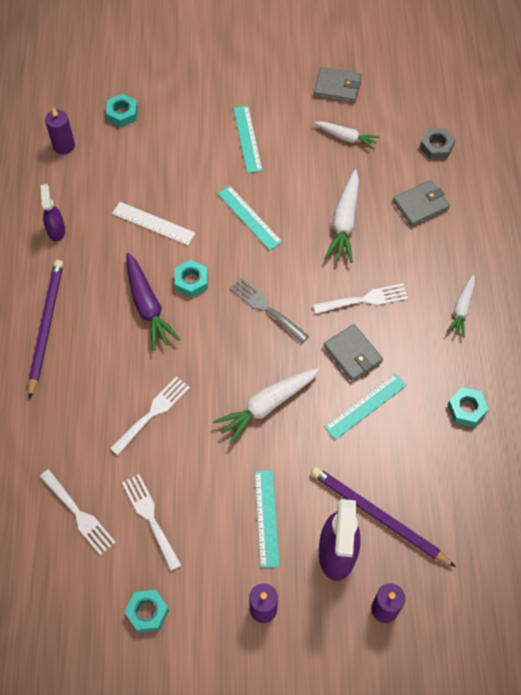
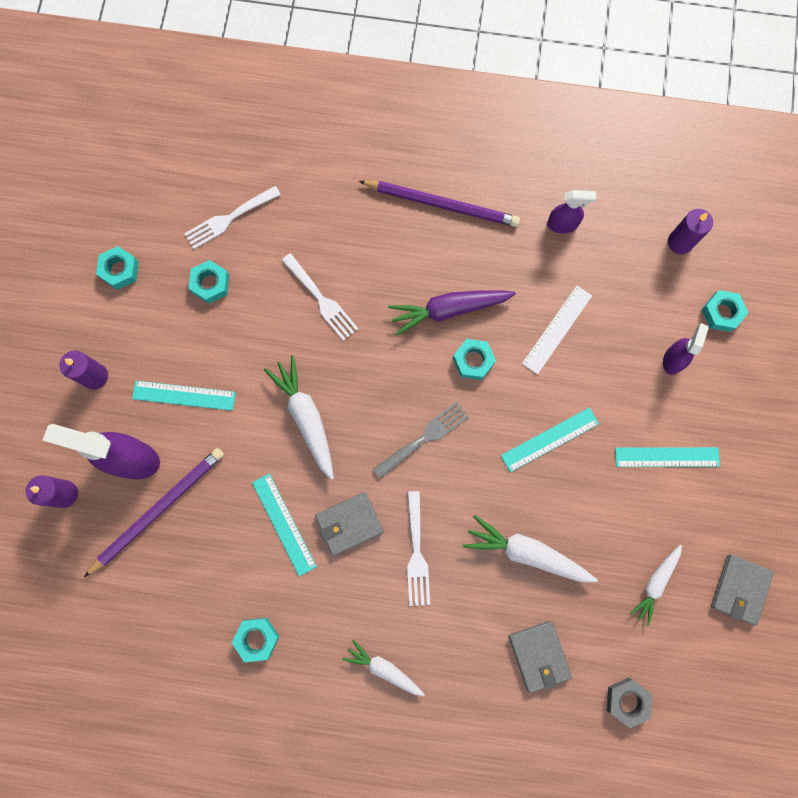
camera: 100 degrees right, 15 degrees up
(150, 517) = (210, 284): white fork -> turquoise nut
(166, 141) = (673, 359): none -> purple spray bottle

